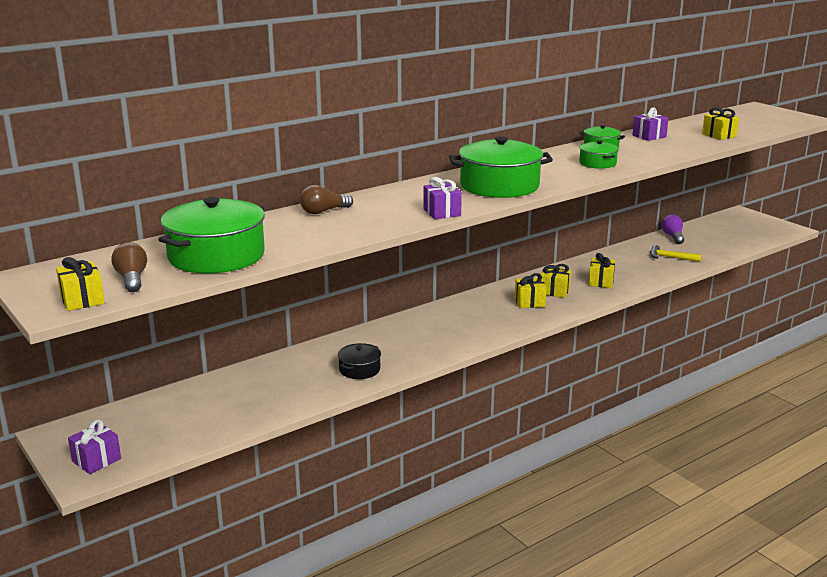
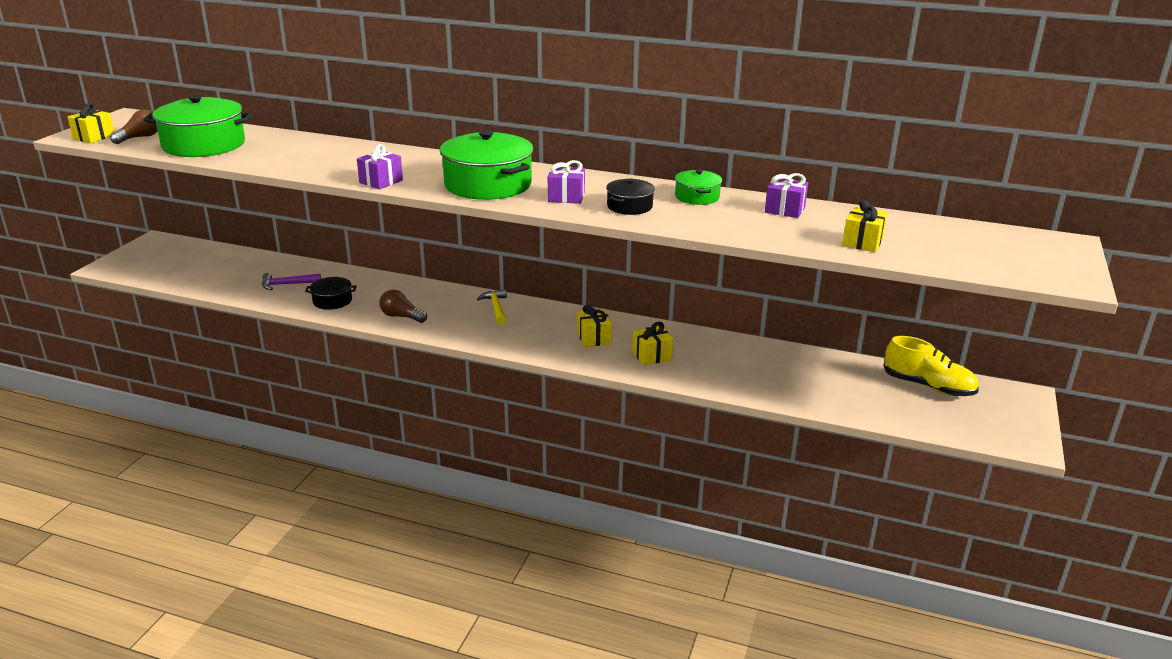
camera: 55 degrees right, 5 degrees up
(96, 460) = (130, 263): purple gift -> purple gift (566, 197)
(292, 383) = (287, 284): none -> purple hammer
(323, 211) = (337, 148): brown light bulb -> brown light bulb (401, 316)
(529, 302) = (551, 333): yellow gift -> none
(597, 163) = (629, 206): green pot -> black pot
(670, 257) = (783, 380): yellow hammer -> yellow hammer (496, 308)
(673, 237) = (853, 367): purple light bulb -> none
(712, 228) = (928, 386): none -> yellow shoe

